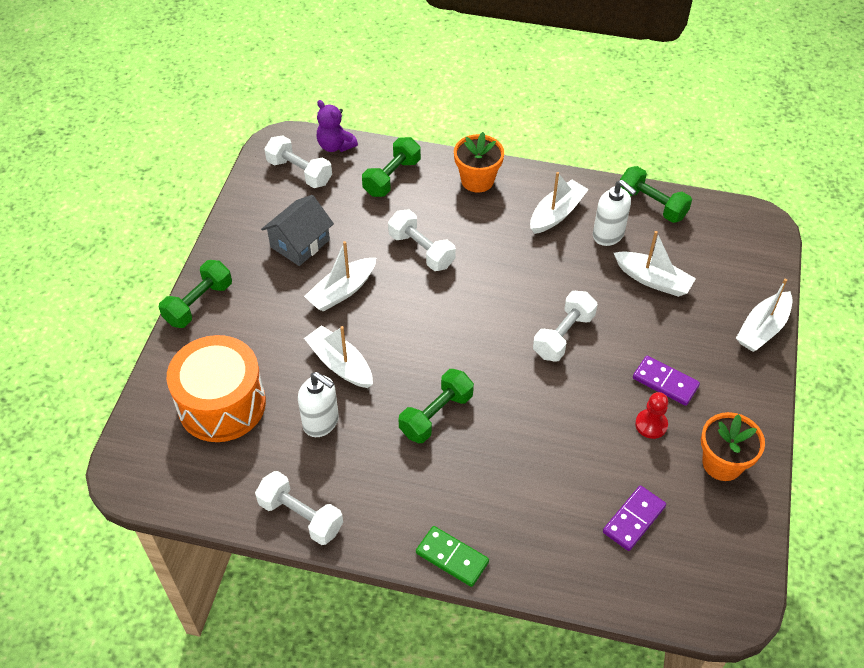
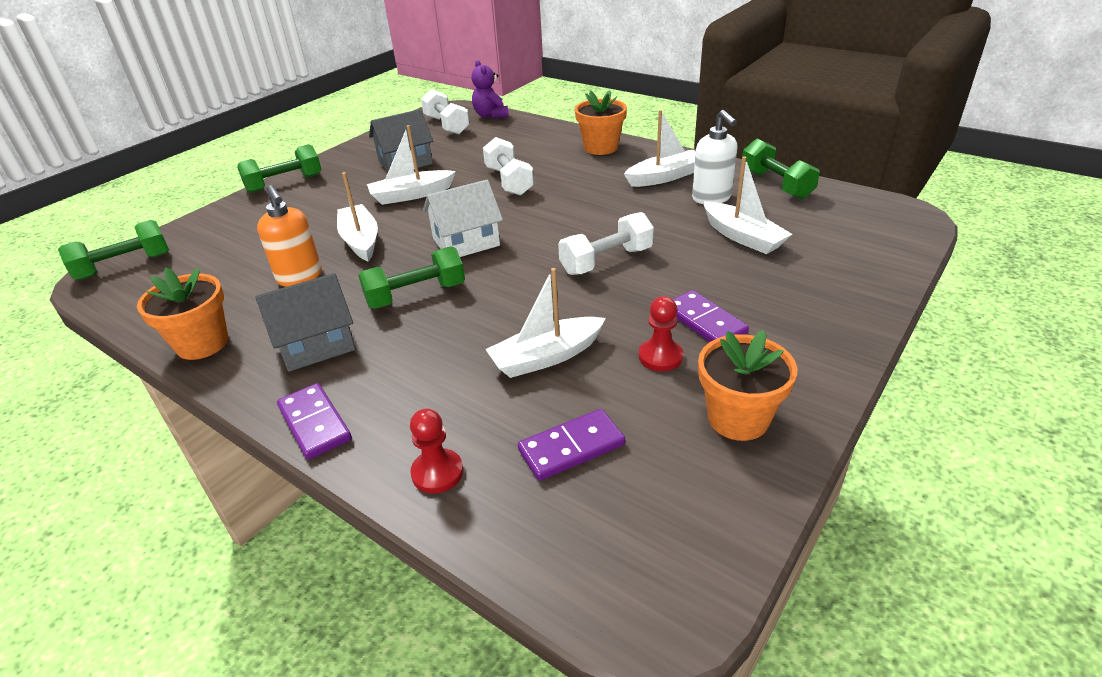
camera: 25 degrees right, 15 degrees down
(222, 404) = (229, 247): orange drum -> none
(301, 516) = (202, 343): white dumbbell -> orange flower pot
(321, 422) = (300, 277): white soap dispenser -> orange soap dispenser
(392, 177) = (523, 137): green dumbbell -> green dumbbell (124, 266)
(395, 488) = (316, 344): none -> grey house
(435, 342) = (466, 242): none -> white house
(452, 557) = (314, 423): green domino -> purple domino
(562, 566) = (437, 473): none -> red pawn
(762, 329) = (866, 299): white boat -> white boat (546, 357)

